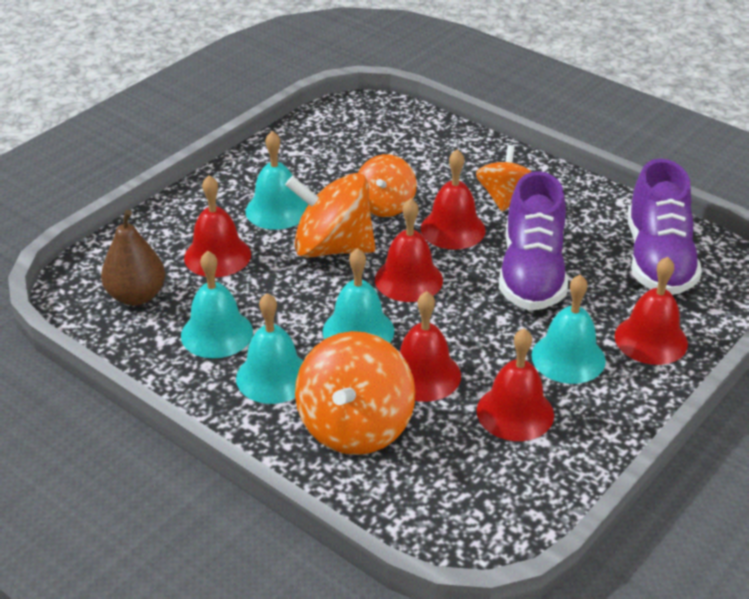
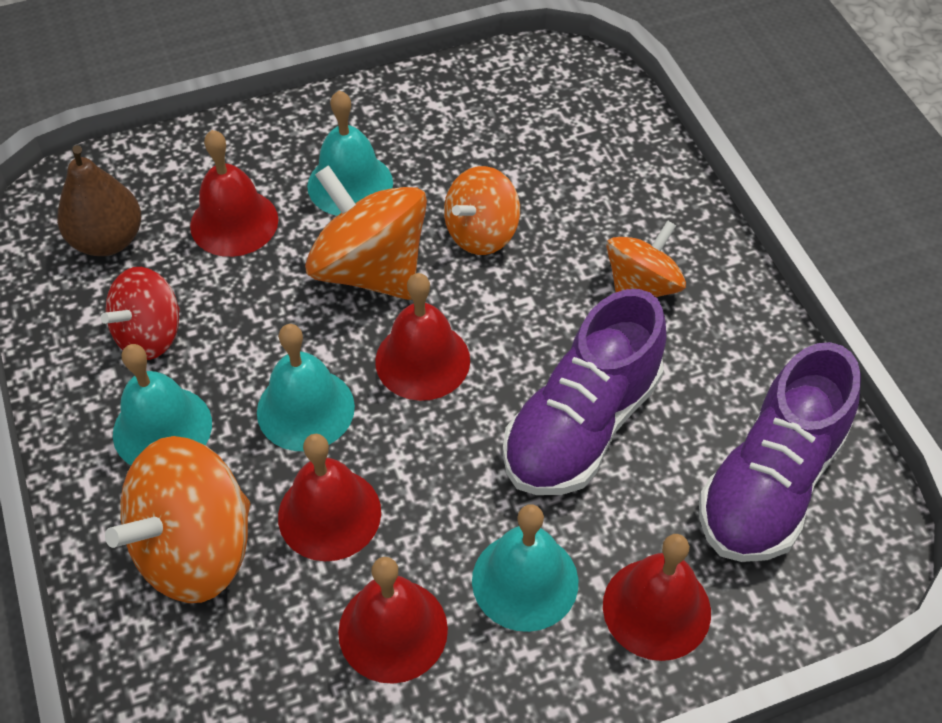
camera: 30 degrees right, 15 degrees up
(217, 333) = (150, 335): turquoise bell -> red spinning top
(453, 229) = (536, 307): red bell -> none

